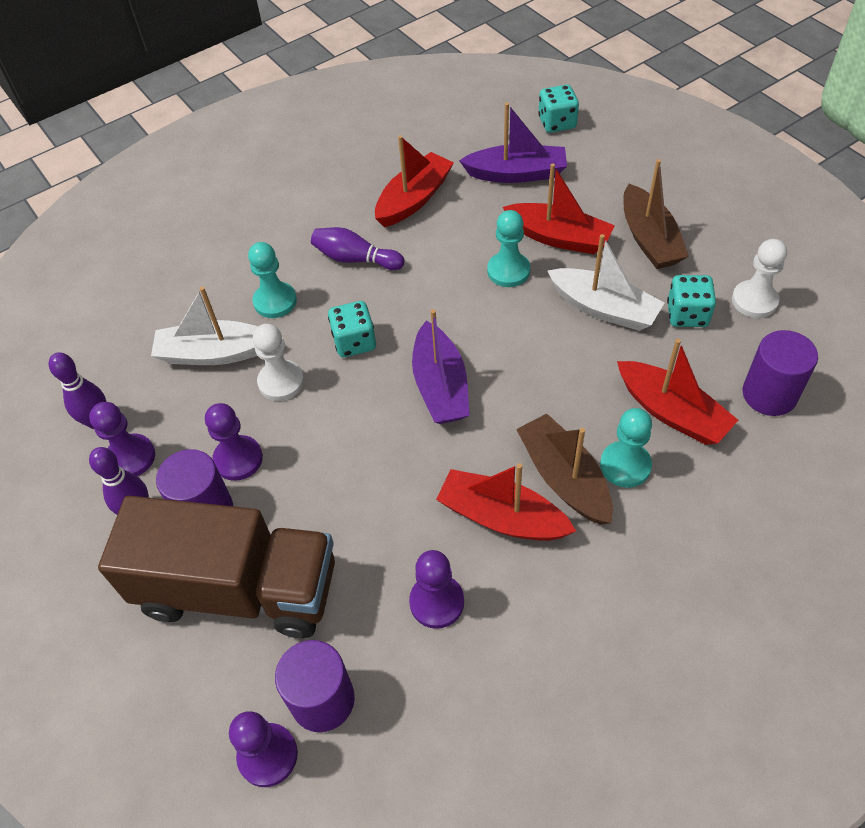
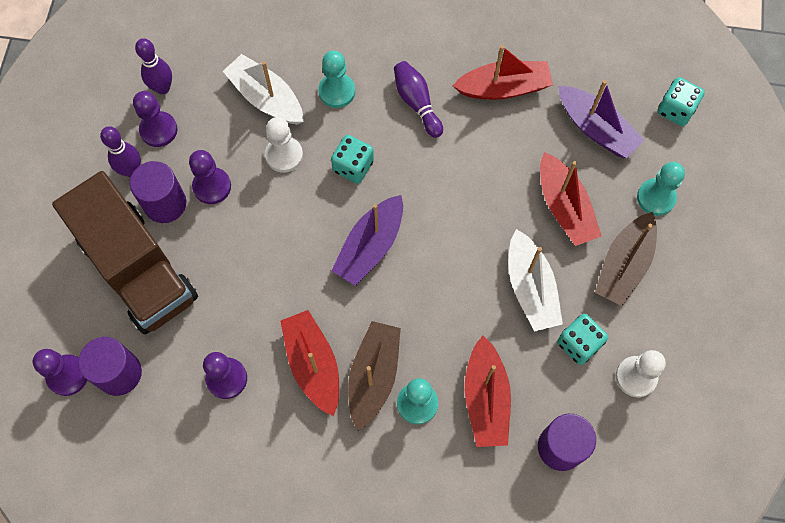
camera: 40 degrees right, 15 degrees up
(508, 271) = (502, 202): turquoise pawn -> turquoise pawn (656, 198)

